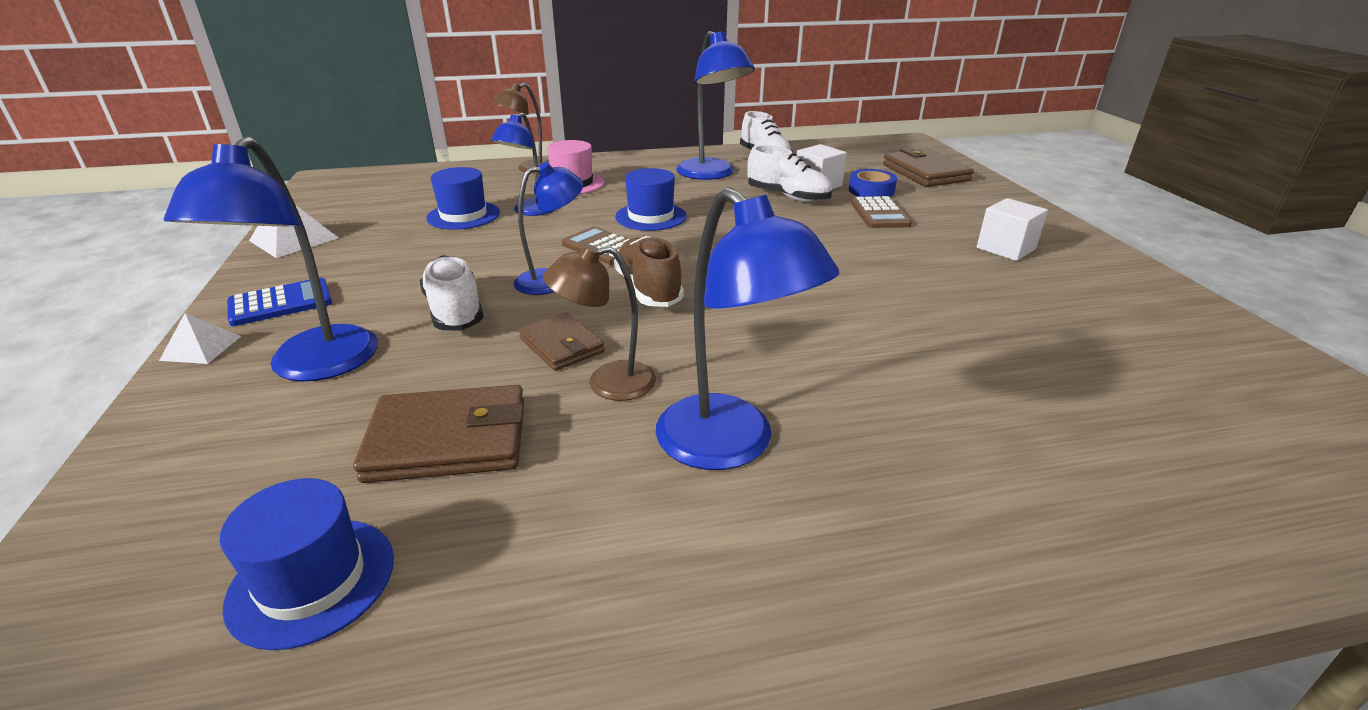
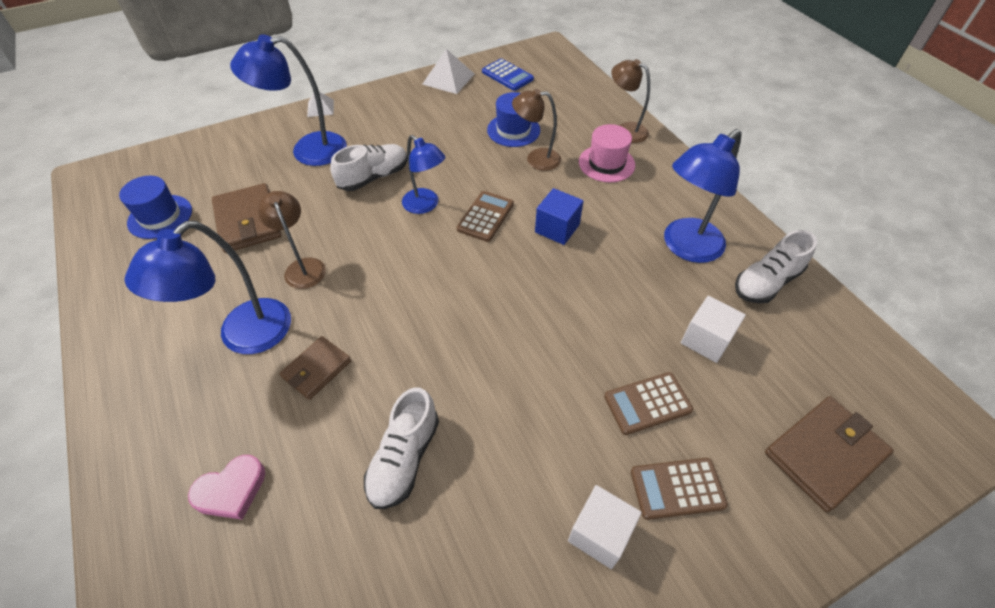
camera: 75 degrees right, 20 degrees up
(280, 303) = (369, 110): blue calculator -> blue calculator (507, 75)
(530, 211) = (536, 159): blue lamp -> brown lamp
(561, 345) = (342, 235): brown wallet -> brown wallet (317, 369)
(648, 290) = (424, 258): brown shoe -> none
(651, 216) = (557, 228): blue hat -> blue cube
(788, 197) = (655, 317): white shoe -> white shoe (404, 458)
(871, 191) = (717, 393): blue tape -> none
(959, 217) = (677, 488): none -> brown calculator
(1005, 458) = (231, 490): none -> pink heart

